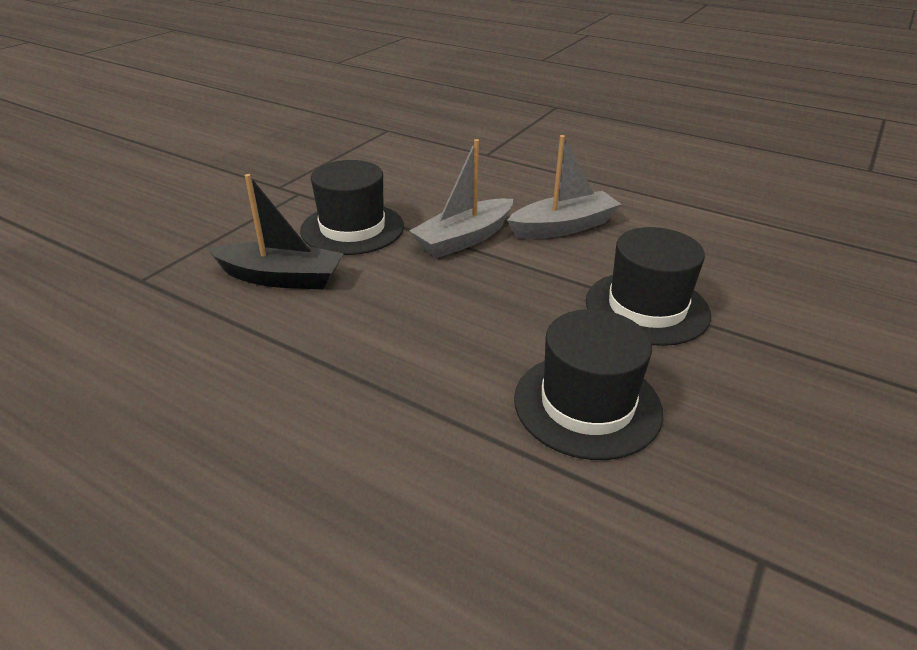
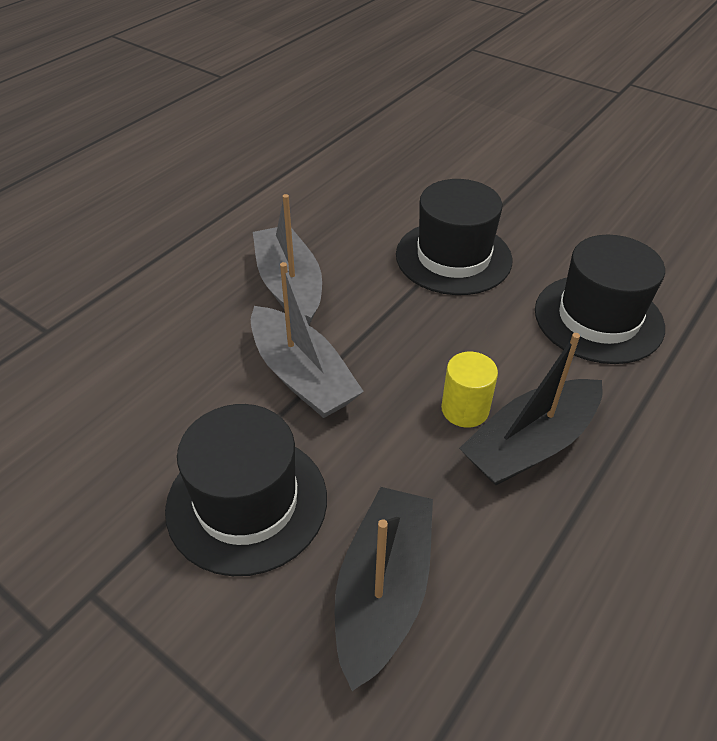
camera: 85 degrees left, 10 degrees up
(403, 345) = (530, 444): none -> black boat
(439, 311) = (465, 409): none -> yellow cylinder

